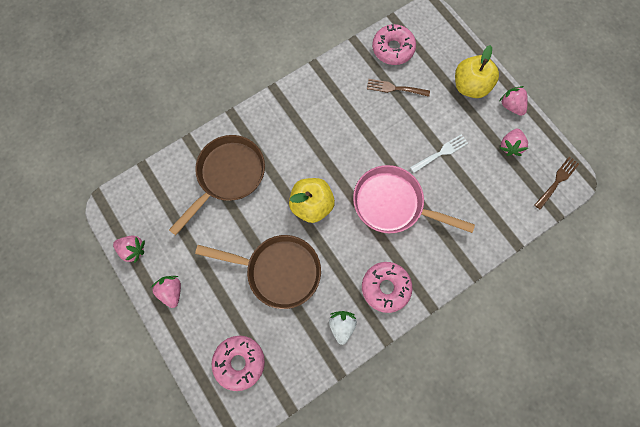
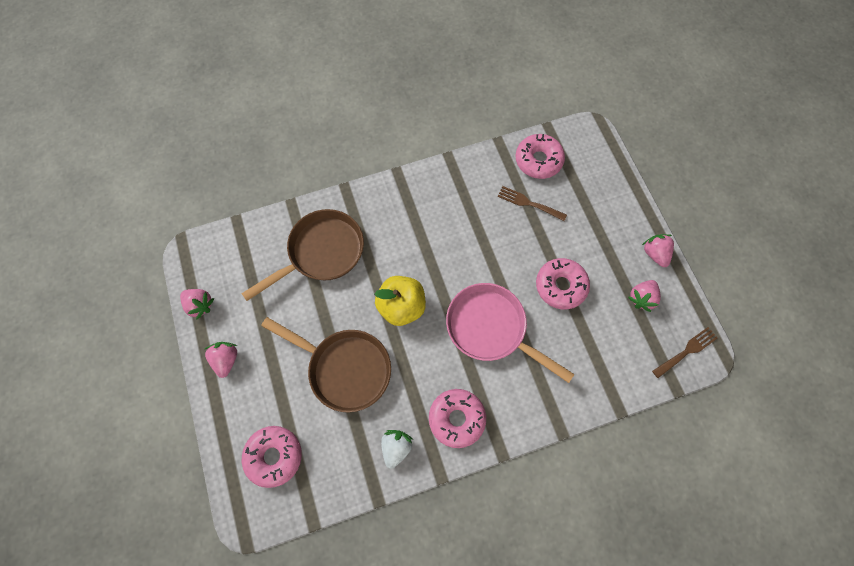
camera: 15 degrees right, 5 degrees down
(441, 153) = (560, 286): white fork -> pink donut
(469, 86) = (613, 221): yellow apple -> none

